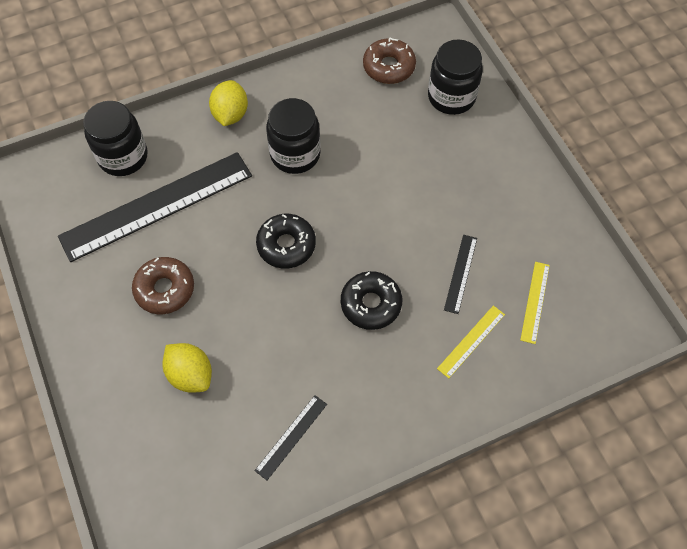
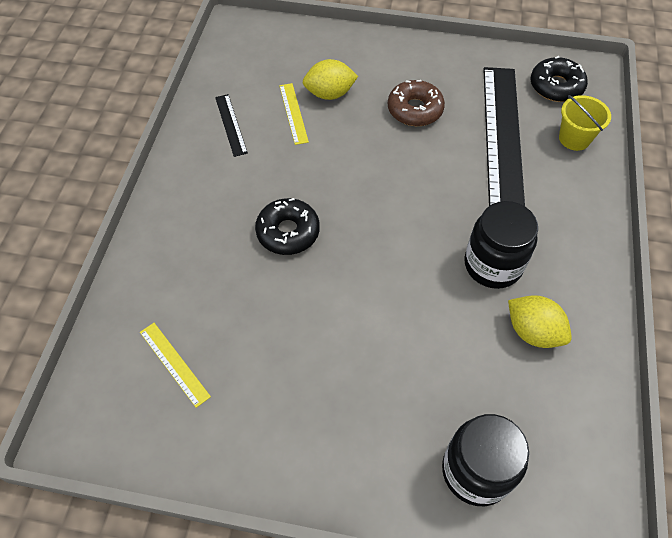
camera: 125 degrees right, 5 degrees down
(123, 157) = (574, 138): black jar -> yellow bucket
(230, 114) = (579, 238): yellow lemon -> yellow lemon (533, 331)
(286, 245) = (394, 204): black donut -> black donut (556, 86)
(389, 67) = (565, 430): brown donut -> none
(460, 273) = (256, 320): black ruler -> none
(471, 341) = (189, 283): yellow ruler -> yellow ruler (293, 113)

